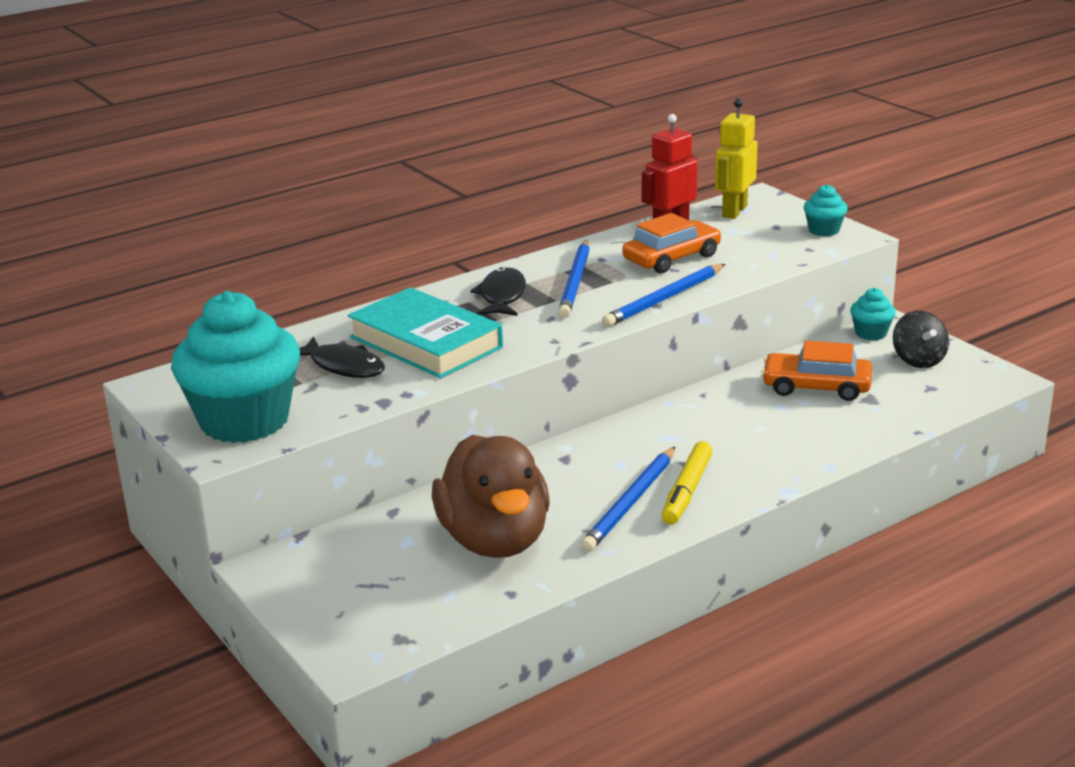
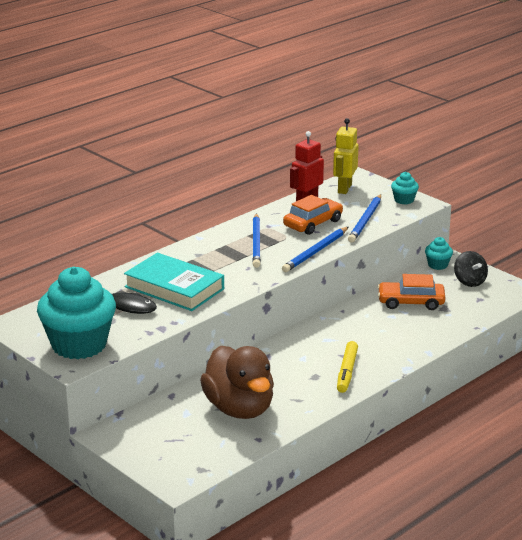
camera: 10 degrees left, 0 degrees up
(502, 296) = (212, 254): black fish -> none
(631, 503) = (315, 381): blue pencil -> blue pencil (365, 220)

